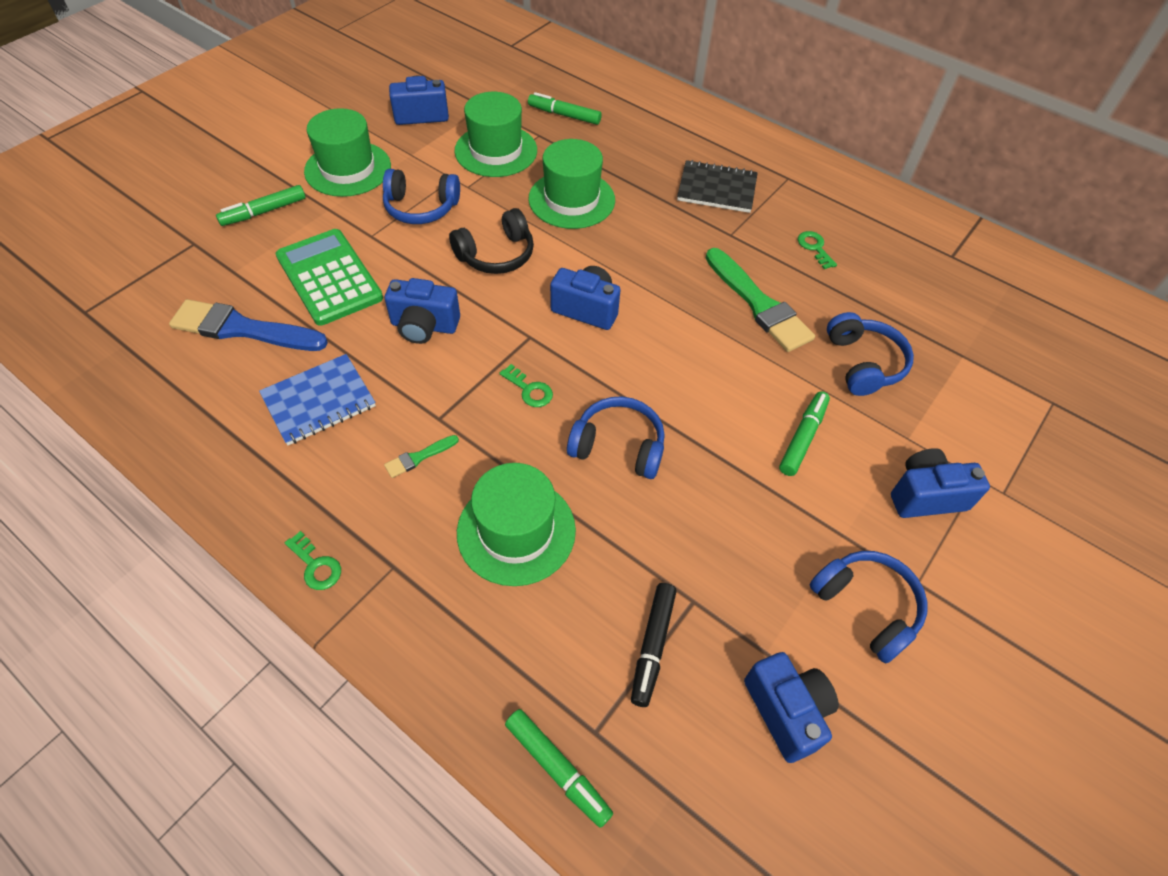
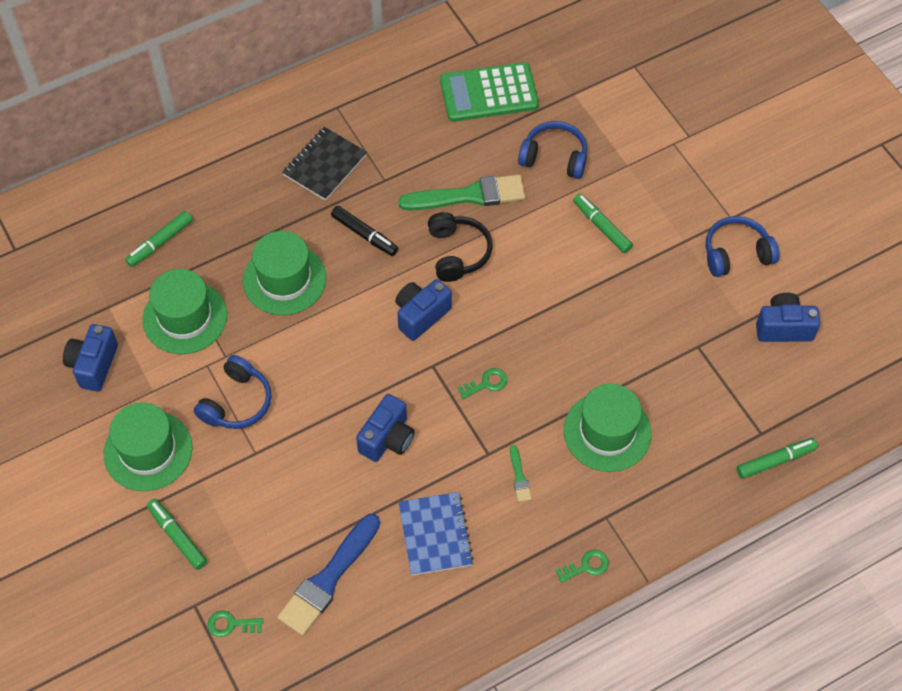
camera: 65 degrees left, 5 degrees up
(264, 212) = (177, 536): green marker -> green marker turned 150 degrees clockwise
(329, 277) = (295, 498): green calculator -> green calculator (489, 93)
(496, 255) = (327, 360): black headphones -> black headphones (458, 252)
(618, 446) = (562, 343): blue headphones -> none
(652, 646) = (719, 381): black marker -> black marker (364, 235)
(814, 248) = (427, 129): green key -> green key (231, 624)
(926, 496) = (674, 180): blue camera -> none

